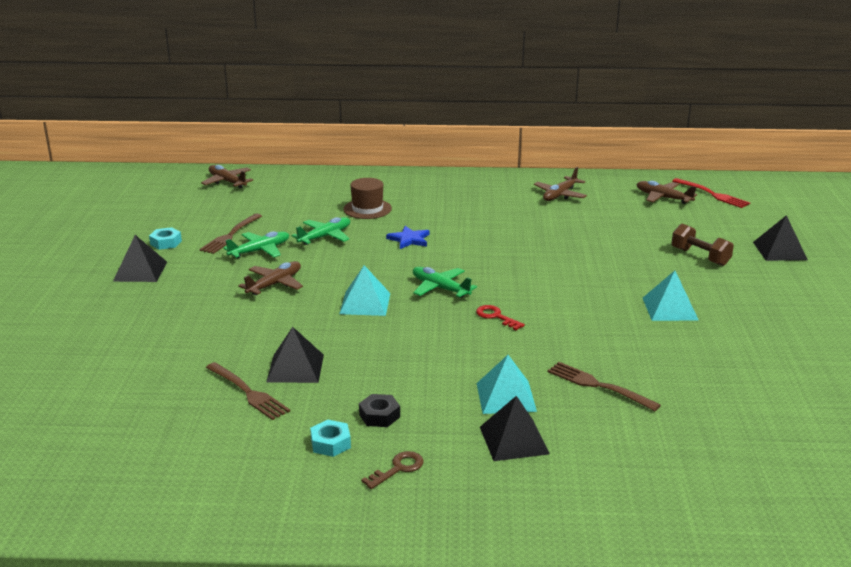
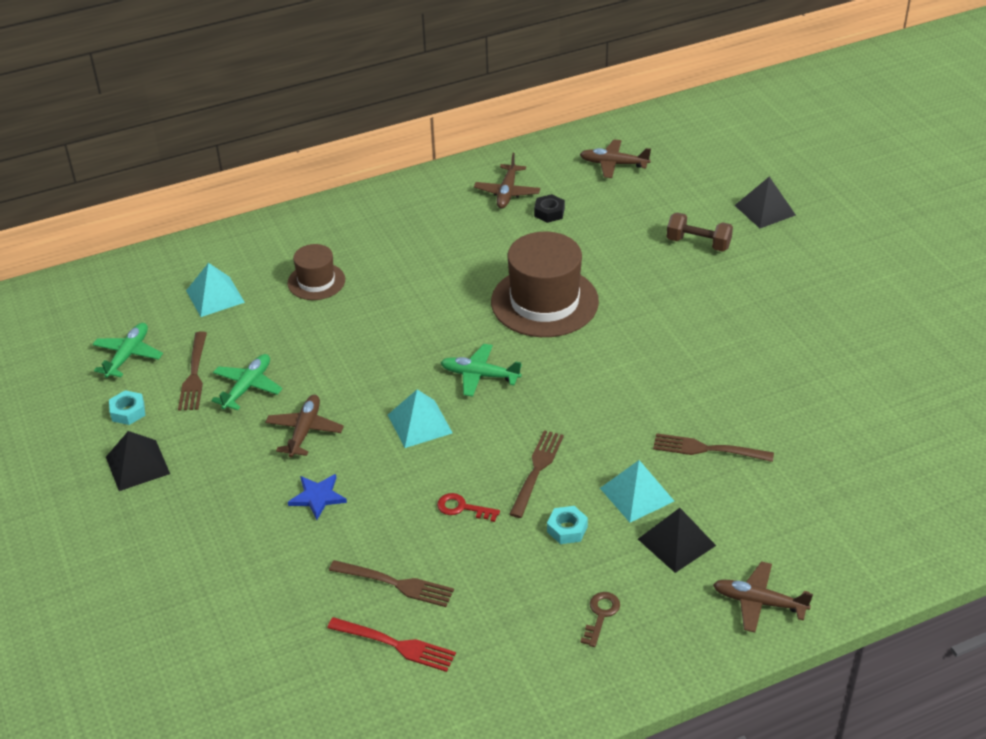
camera: 25 degrees left, 15 degrees up
(227, 182) = (115, 288): brown plane -> brown plane (758, 602)
(295, 368) = (416, 535): black pyramid -> none
(325, 237) = (303, 341): green plane -> green plane (128, 355)
(330, 443) = (520, 612): turquoise nut -> turquoise nut (567, 529)
(379, 416) = (540, 562): black nut -> black nut (549, 212)
(409, 239) = (397, 314): blue star -> blue star (318, 497)
(432, 357) = (537, 470): none -> brown fork
(496, 317) = (560, 395): red key -> red key (463, 508)
(534, 260) = (544, 302): none -> brown hat
(669, 308) = (711, 326): turquoise pyramid -> turquoise pyramid (215, 296)
(712, 194) = (658, 143): red fork -> red fork (395, 645)

